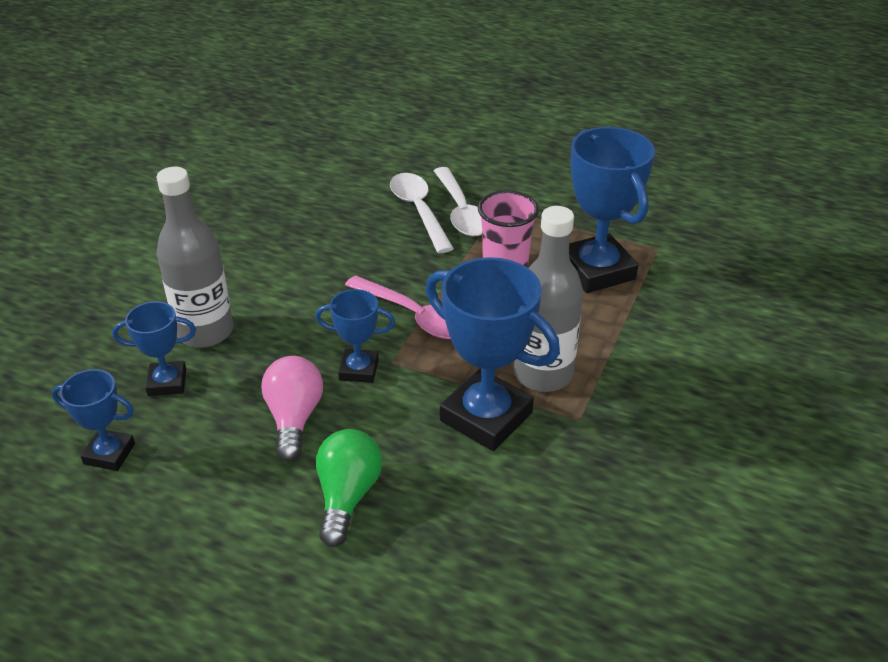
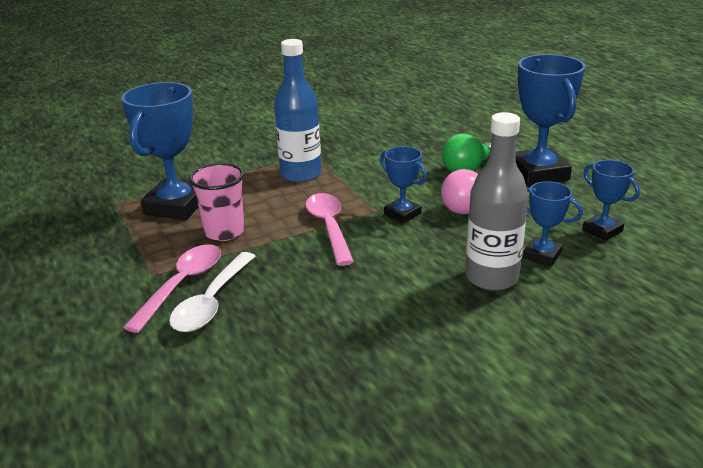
camera: 140 degrees left, 10 degrees down
(461, 212) = (182, 285): white spoon -> pink spoon
(486, 417) = (358, 170): blue trophy -> blue trophy (538, 173)
(543, 374) = (301, 174): grey bottle -> blue bottle

